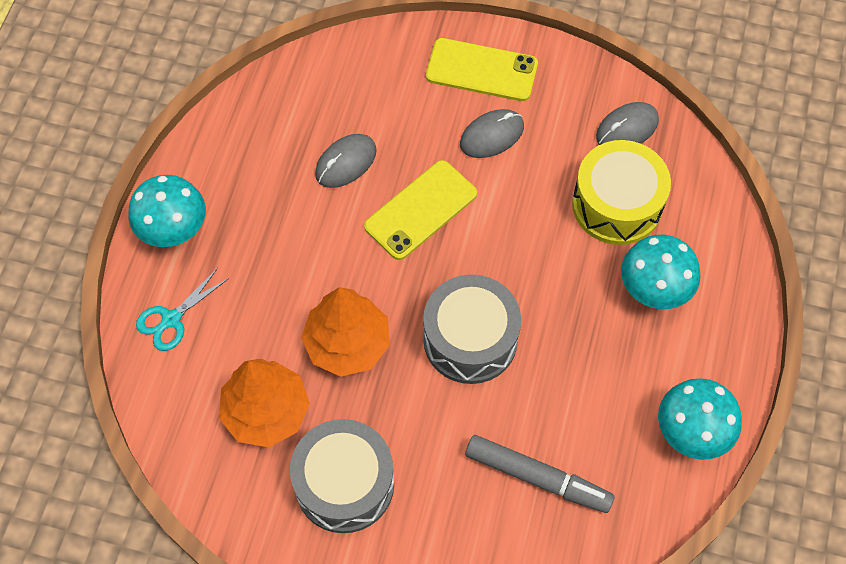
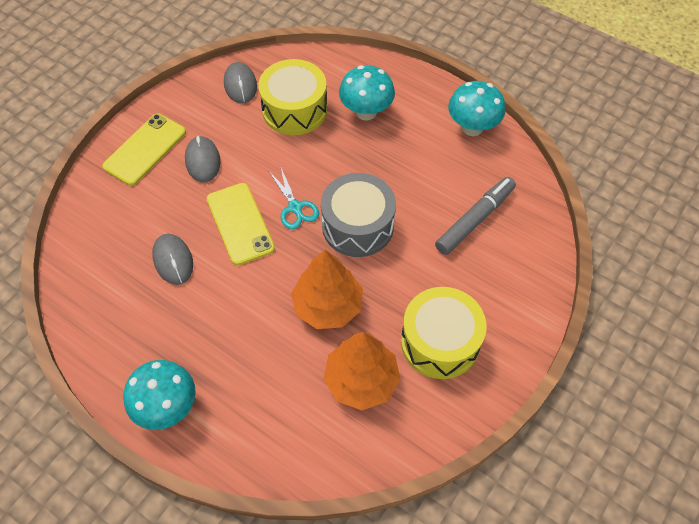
camera: 70 degrees left, 5 degrees down
(171, 320) = (250, 432): turquoise scissors -> turquoise scissors (295, 208)
(344, 484) = (440, 342): grey drum -> yellow drum

